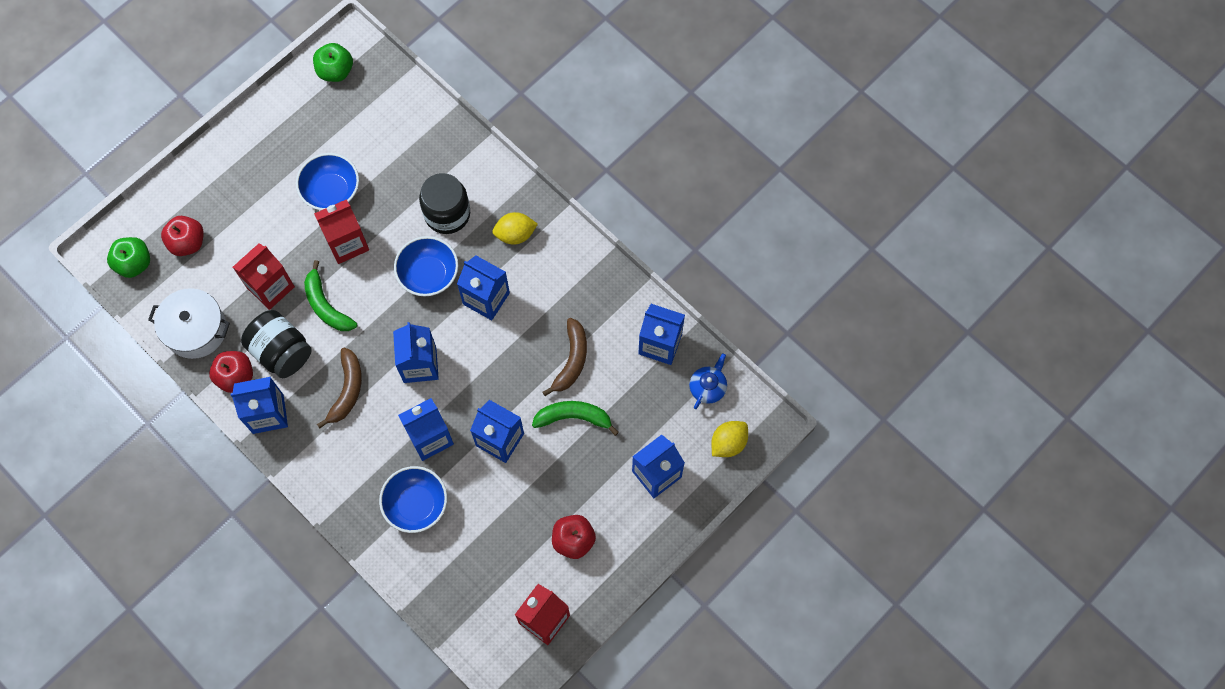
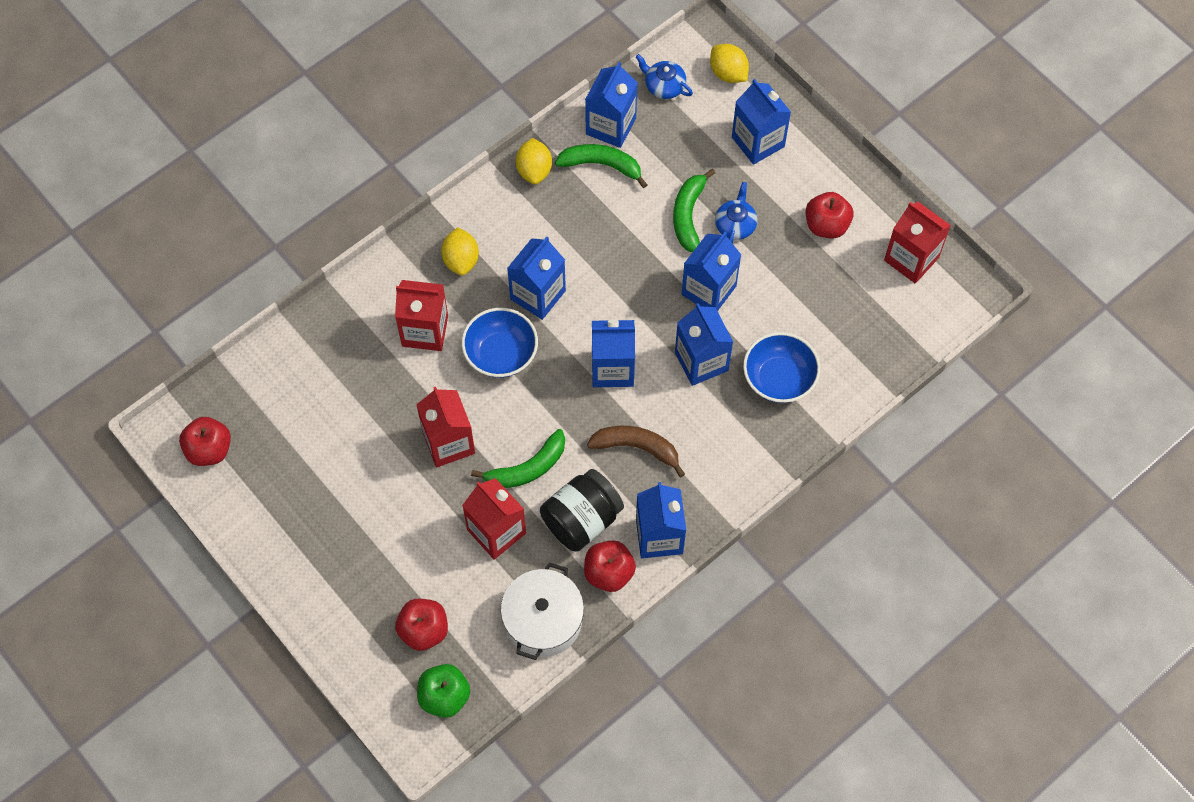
camera: 85 degrees left, 5 degrees down
(331, 191) = (377, 458): blue bowl -> none
(335, 71) = (209, 450): green apple -> red apple
(447, 214) = (425, 331): black jar -> red carton
(567, 459) = (735, 224): none -> blue teapot
(571, 360) = (621, 213): brown banana -> none
(608, 284) = (534, 170): none -> yellow lemon
(619, 340) = (602, 165): none -> green banana

